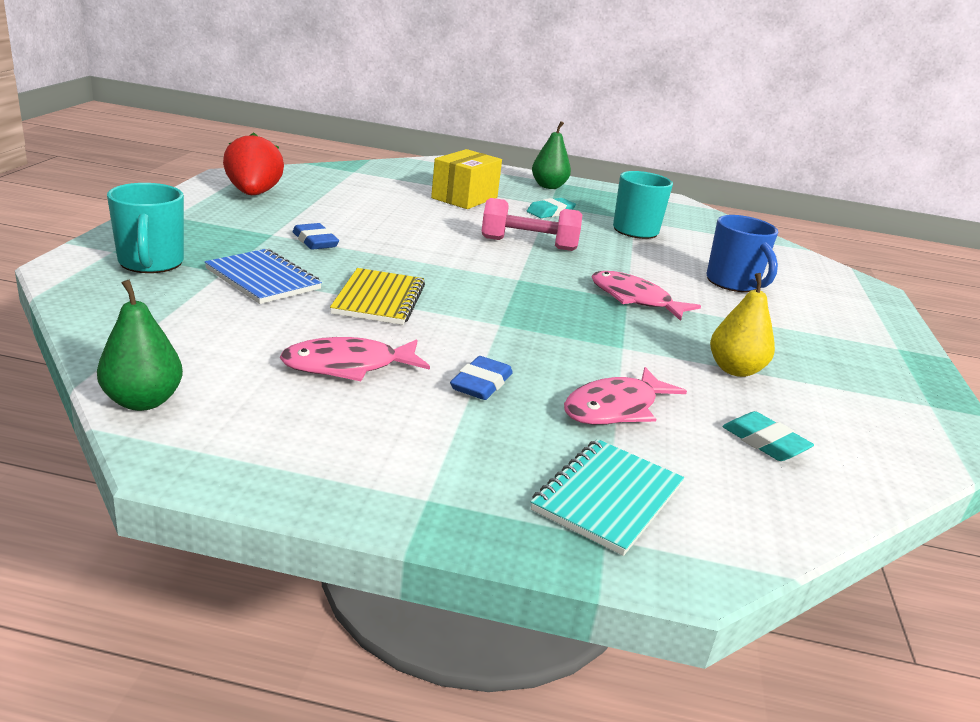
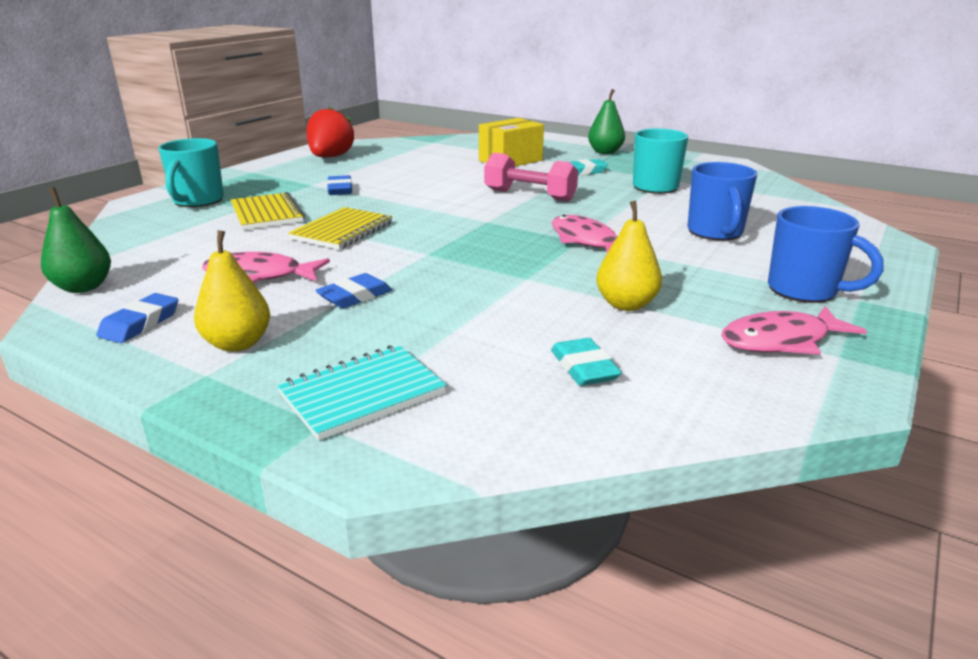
camera: 25 degrees right, 0 degrees up
(263, 279) = (267, 214): blue notebook -> yellow notebook
(277, 444) = (140, 323): none -> blue eraser
(420, 456) = (238, 344): none -> yellow pear
(615, 408) = (458, 325): pink fish -> pink fish (781, 341)
(853, 342) = (804, 291): none -> blue mug

